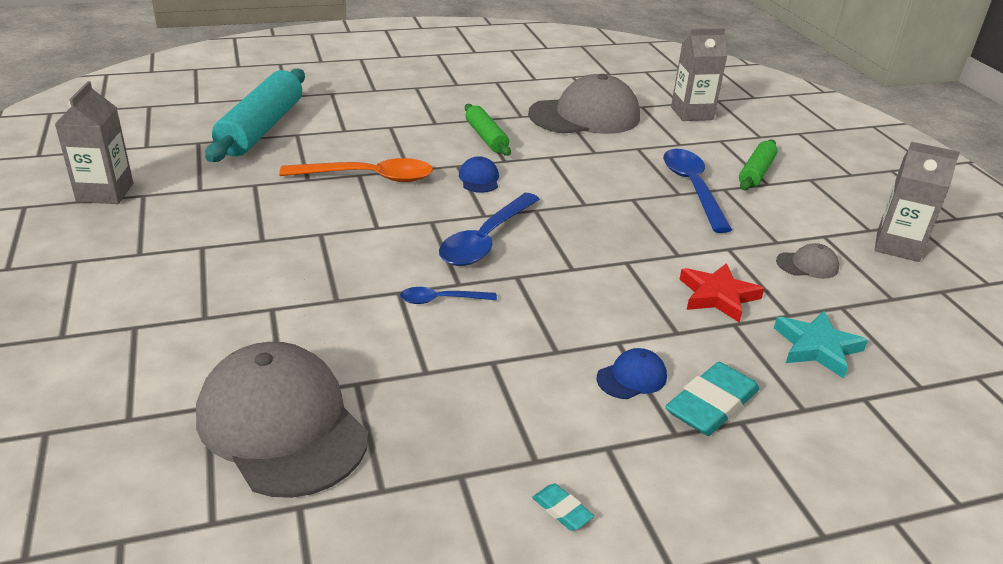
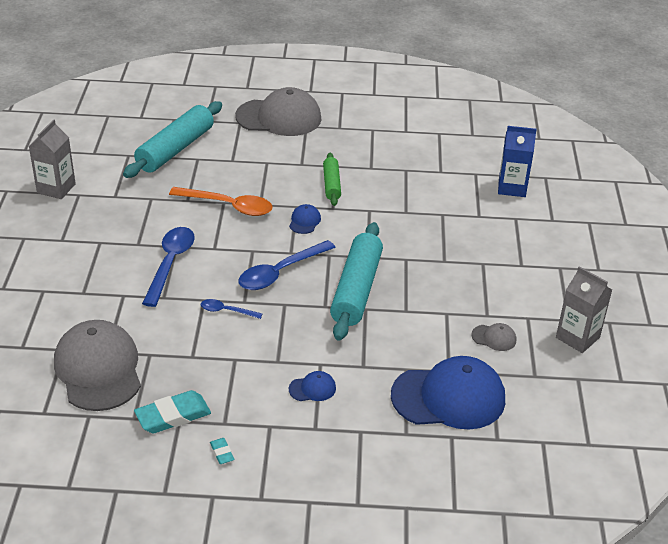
camera: 20 degrees right, 5 degrees up
(585, 116) = (421, 176): grey cap -> grey cap (279, 117)
(599, 242) = (356, 290): none -> turquoise rolling pin
(691, 113) = (512, 187): grey carton -> blue carton
(692, 188) = (458, 258): blue spoon -> blue spoon (170, 263)
(711, 405) = (349, 417): turquoise eraser -> turquoise eraser (173, 416)
(718, 296) = (410, 347): red star -> none
(756, 173) = (520, 254): green rolling pin -> none
(817, 347) = (448, 397): turquoise star -> blue cap

